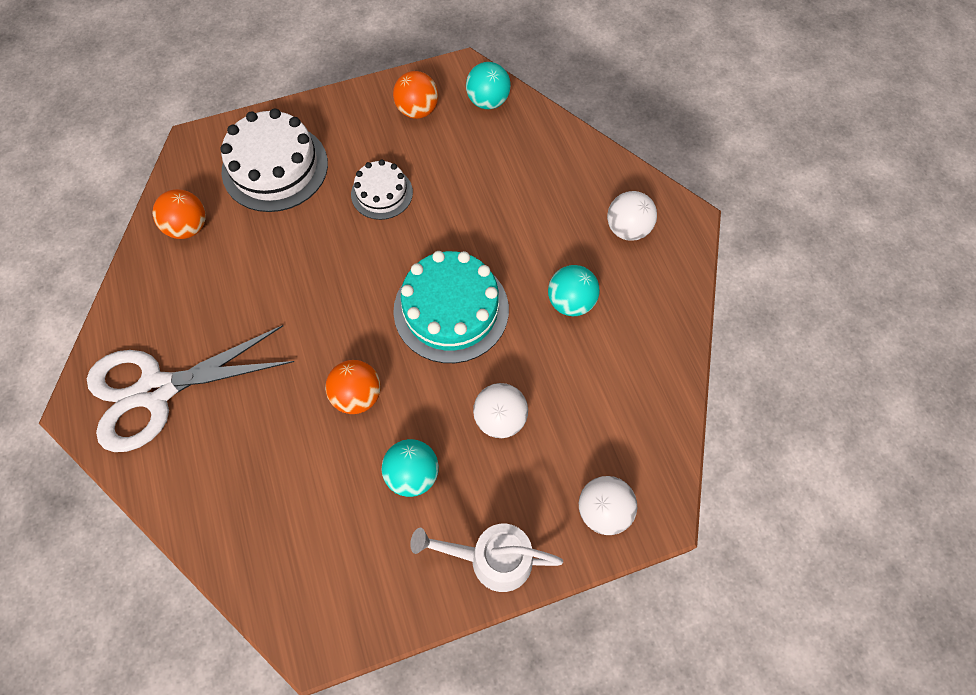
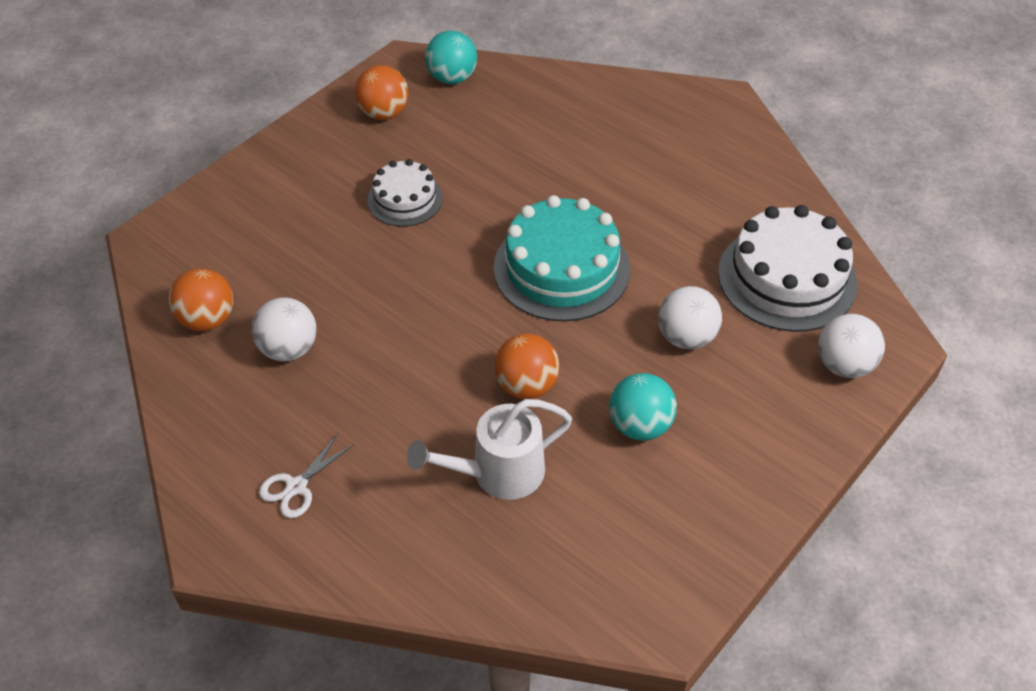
camera: 30 degrees left, 15 degrees down
(157, 391) = (296, 486): white scissors -> white scissors, size x0.40
(275, 167) = (265, 223): white cake -> white cake (787, 278)
(491, 559) = (775, 457): white watering can -> white watering can (497, 473)
(570, 302) = (673, 211): turquoise ball -> none
(627, 229) = (677, 129): white ball -> white ball (289, 349)

